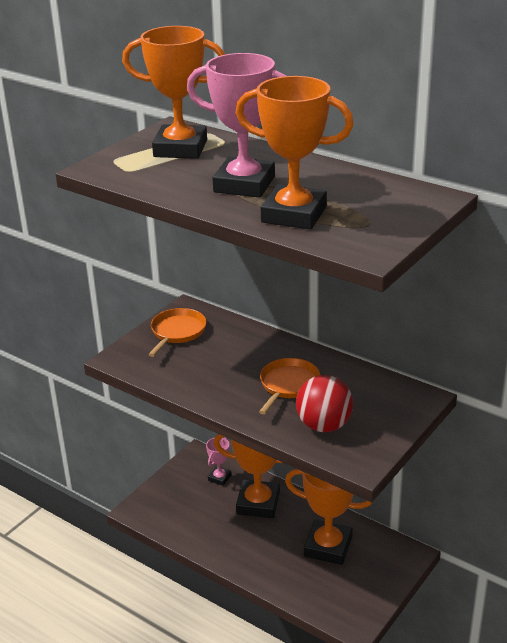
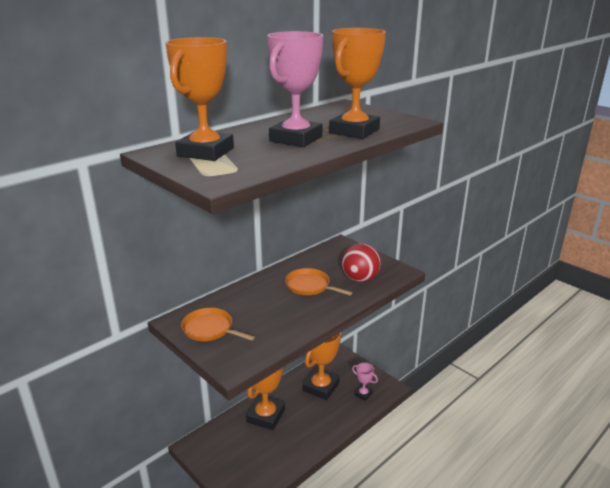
camera: 80 degrees left, 5 degrees down
(219, 478) = (227, 435): pink trophy -> pink trophy (363, 394)

